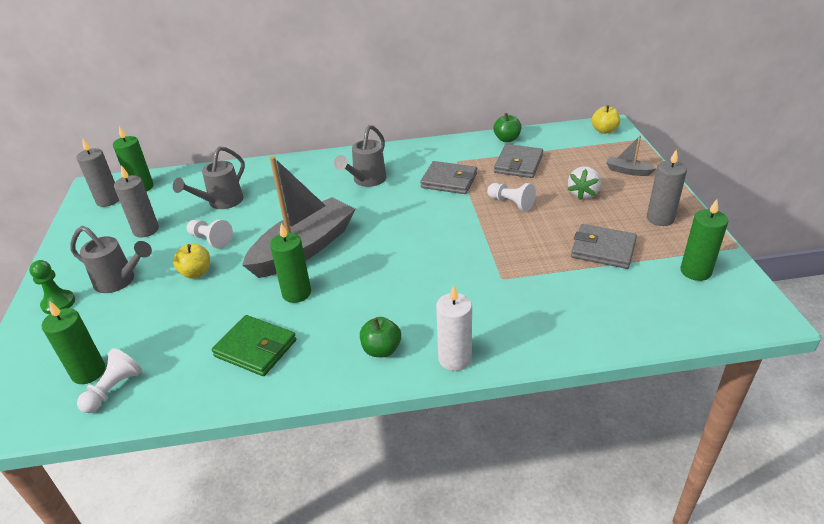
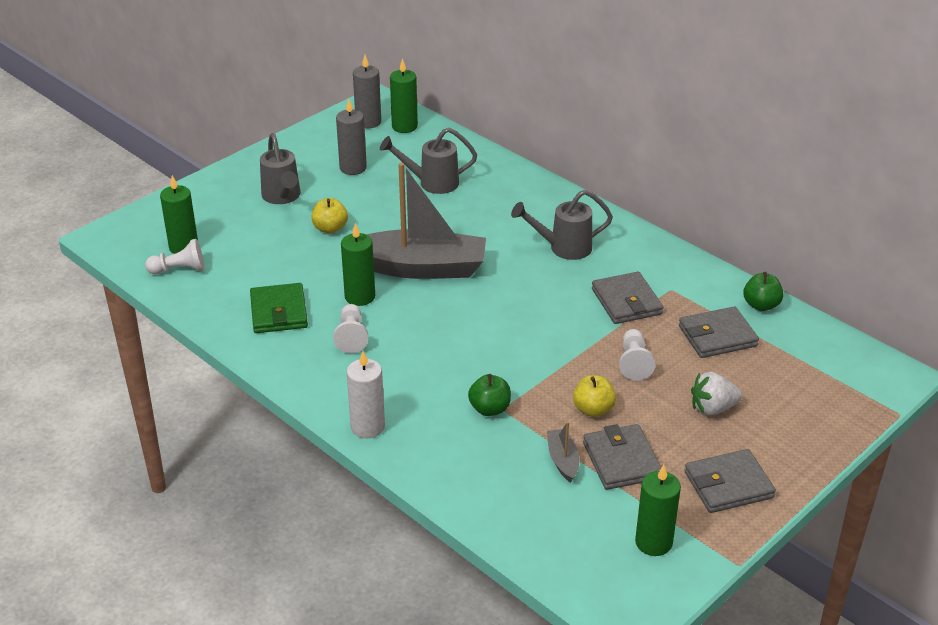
camera: 50 degrees right, 0 degrees up
(58, 303) = (232, 185): green pawn -> none
(211, 240) = (377, 210): white pawn -> white pawn (351, 336)
(381, 350) = (339, 380): green apple -> green apple (489, 409)
(604, 130) = (879, 374): yellow apple -> yellow apple (593, 409)
(628, 171) = (803, 426): grey boat -> grey boat (563, 460)
(660, 218) = (728, 485): grey candle -> grey wallet

